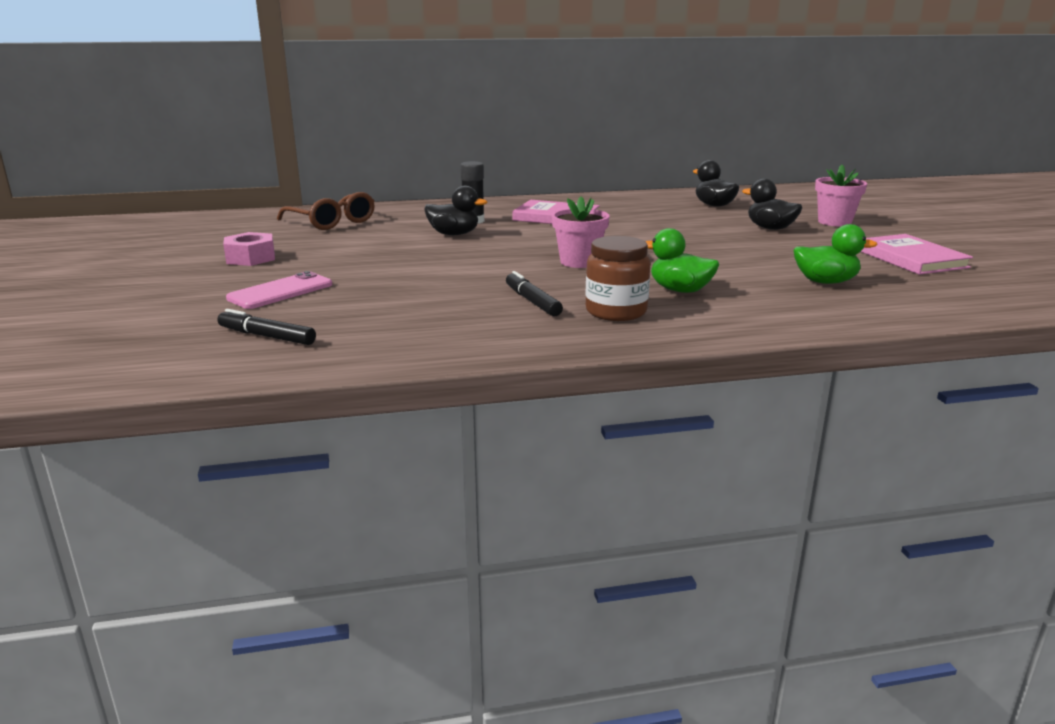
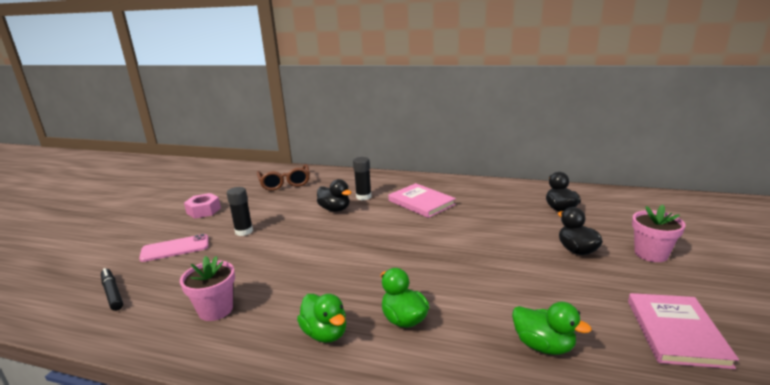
camera: 30 degrees right, 0 degrees up
(359, 265) = (244, 231): none -> black glue stick
(532, 301) = (288, 301): black marker -> none
(579, 262) = (374, 261): pink flower pot -> pink flower pot (215, 310)
(616, 312) = (325, 333): brown jar -> green duck

